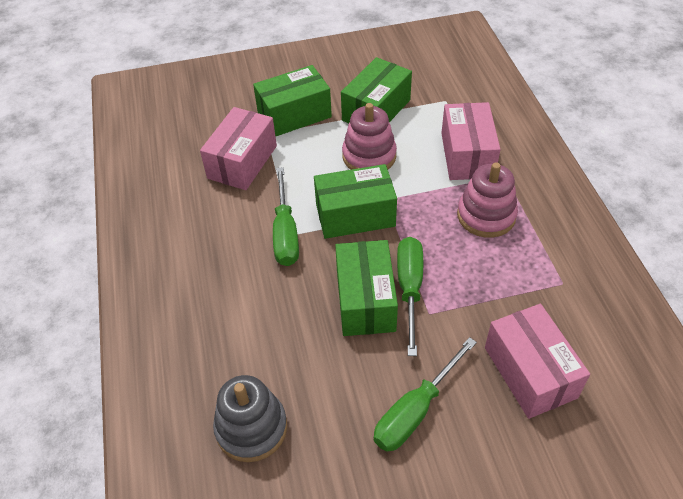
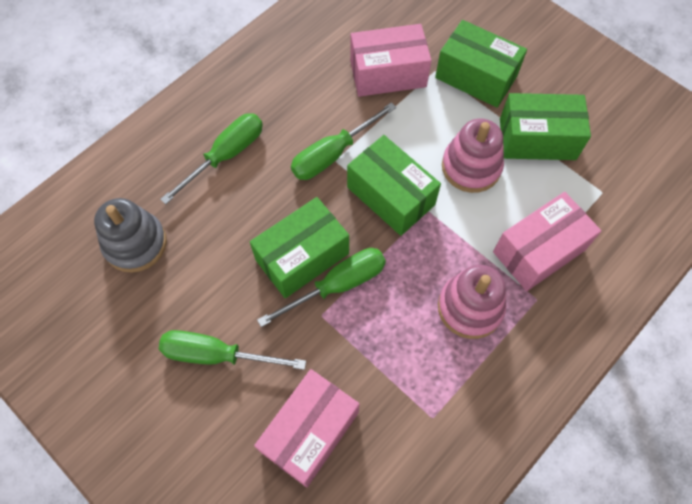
camera: 55 degrees right, 15 degrees up
(220, 309) = (226, 155): none -> green screwdriver

